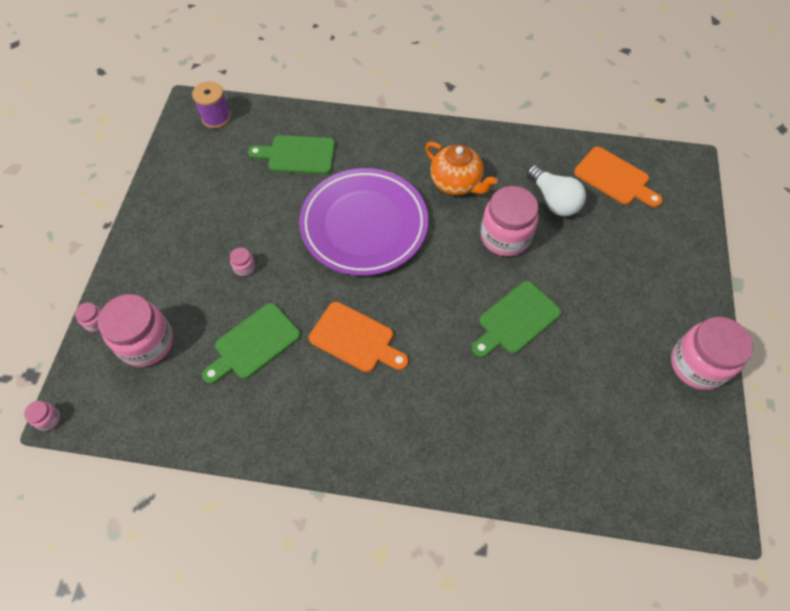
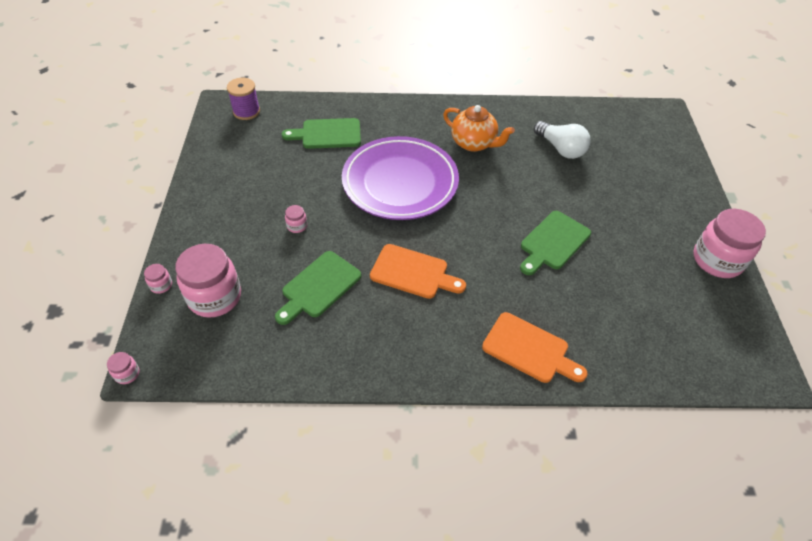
camera: 10 degrees left, 10 degrees down
(505, 236) = (526, 180): pink jar -> none
(614, 178) = (607, 128): orange cutting board -> orange cutting board (529, 349)

